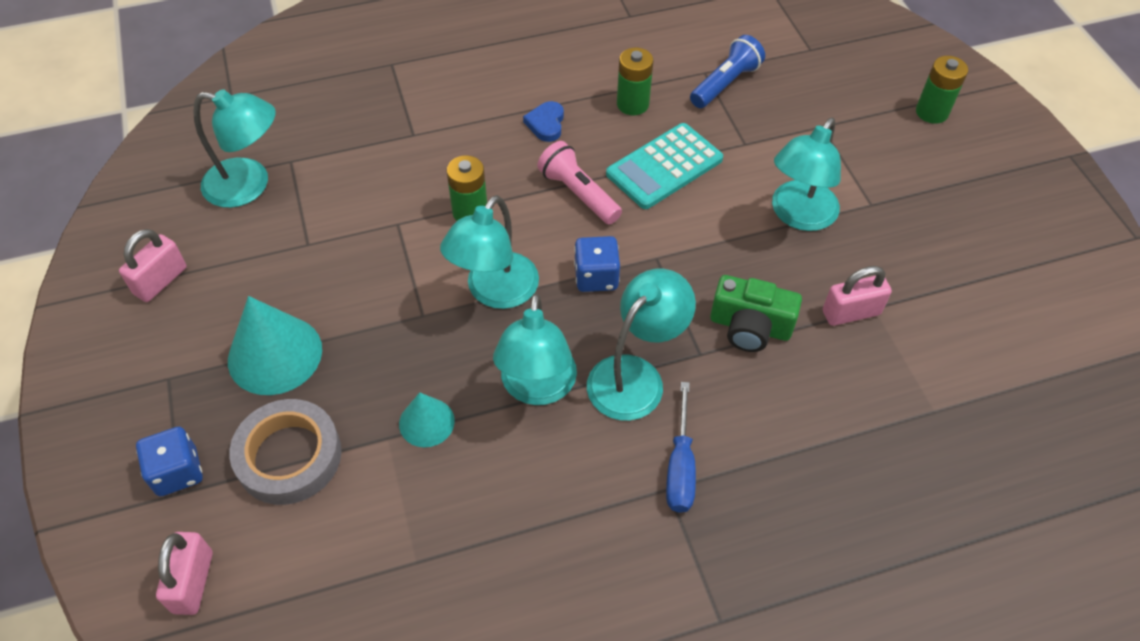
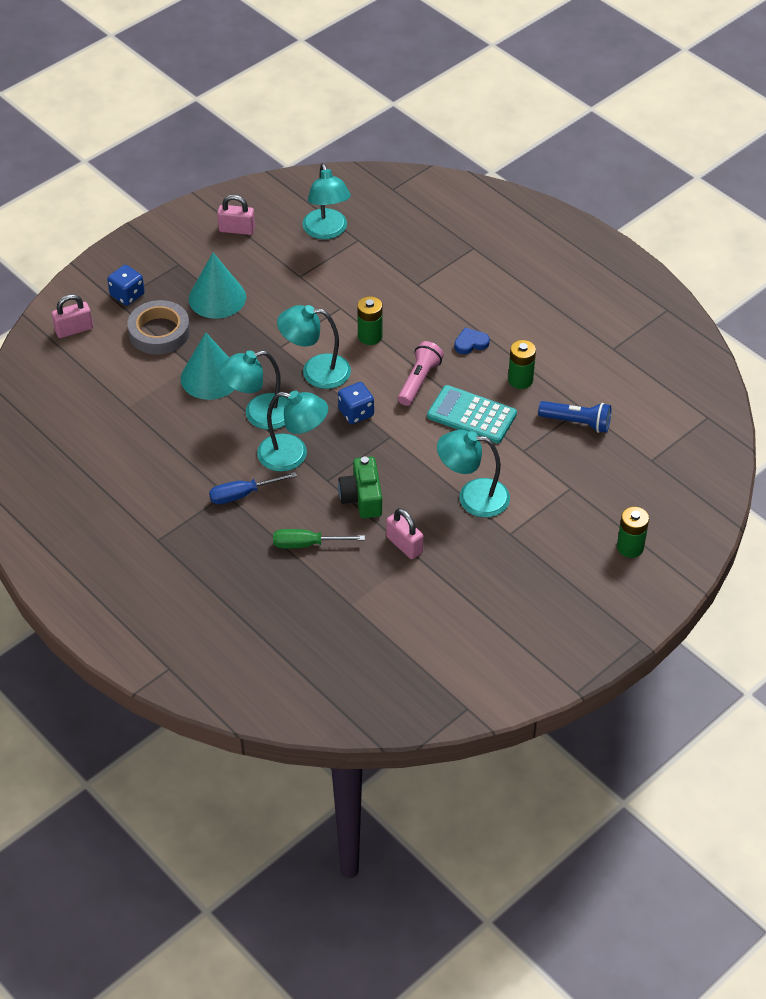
camera: 65 degrees right, 5 degrees down
(426, 422) = (210, 377): turquoise cone -> turquoise cone, size x1.76
(808, 421) = (307, 544): none -> green screwdriver

